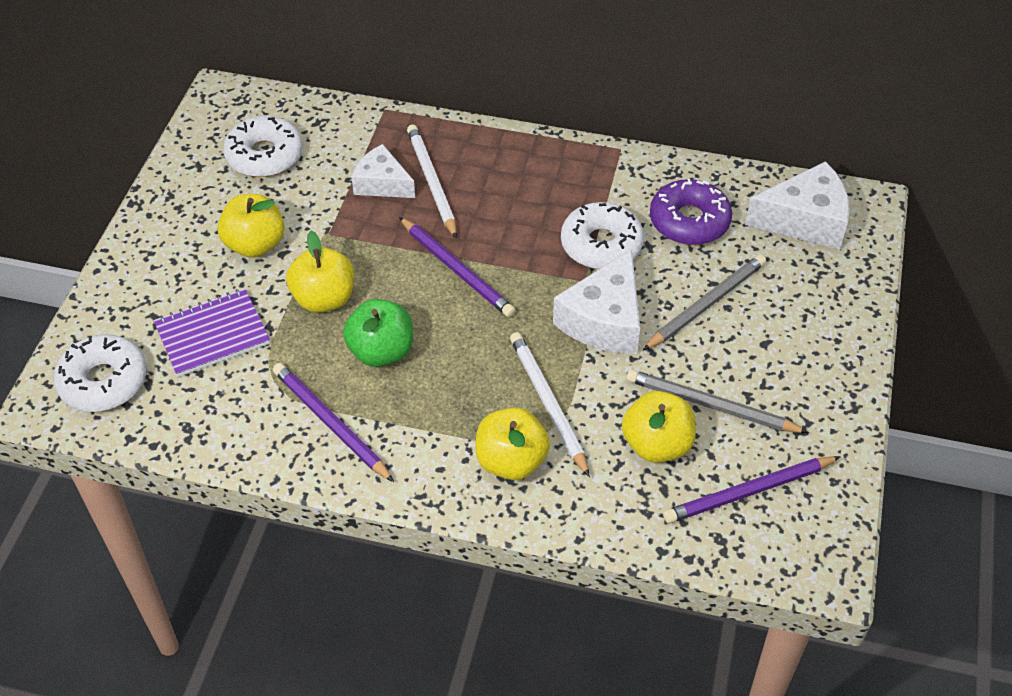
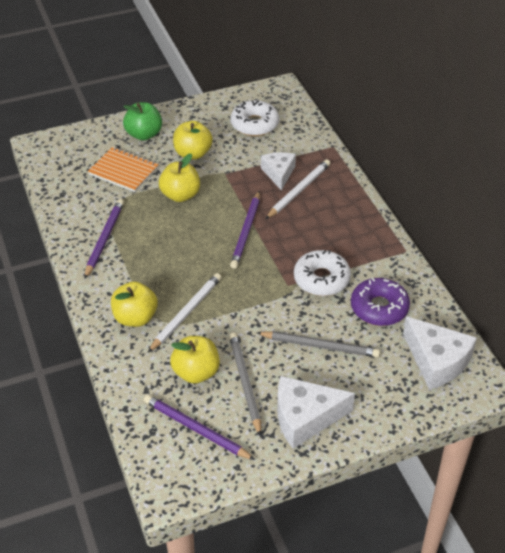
camera: 55 degrees right, 5 degrees down
(103, 381) = (66, 153): white donut -> none
(212, 334) = (124, 171): purple notebook -> orange notebook
(381, 351) = (165, 233): green apple -> green apple (144, 134)
(604, 320) = (266, 307): white cheese -> white cheese (305, 417)

